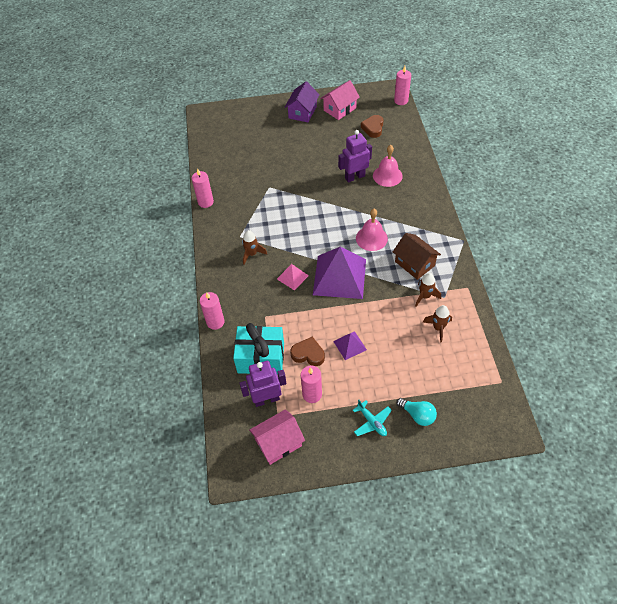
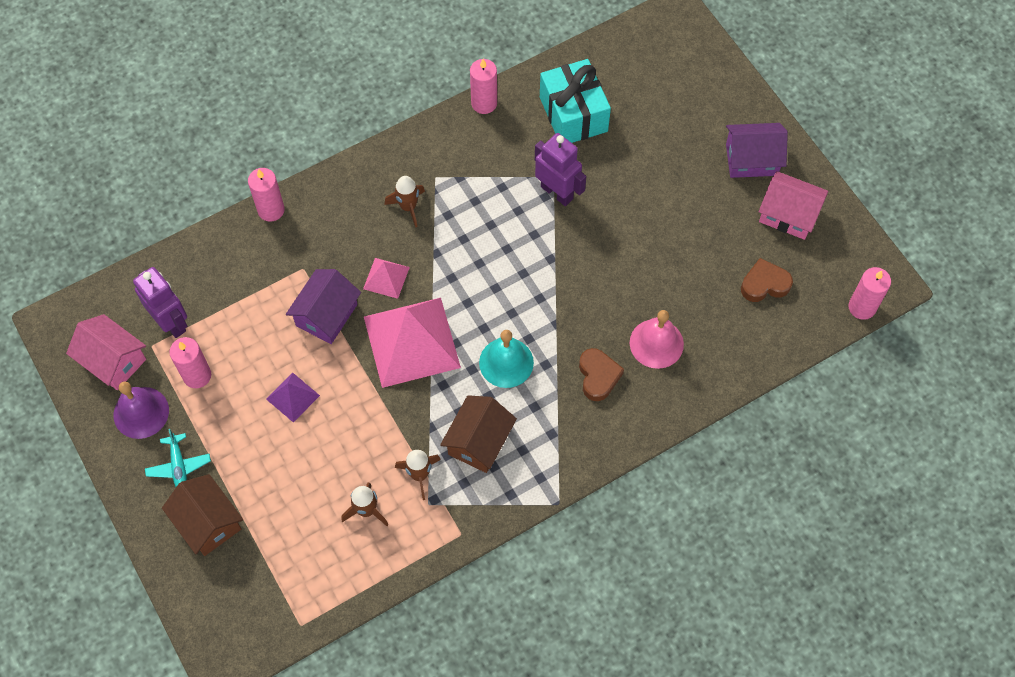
camera: 65 degrees right, 10 degrees up
(261, 358) = (233, 290): turquoise gift -> turquoise gift (573, 114)
(302, 313) = (326, 315): none -> purple house
(308, 354) = (259, 348): brown heart -> brown heart (598, 376)
(324, 435) = (141, 412): none -> purple bell
(339, 276) = (411, 341): purple pyramid -> pink pyramid
(354, 177) = (631, 294): purple robot -> purple robot (557, 192)
(371, 238) = (506, 362): pink bell -> turquoise bell
(372, 422) = (179, 466): turquoise plane -> turquoise plane turned 45 degrees counterclockwise
(417, 415) = (208, 522): turquoise light bulb -> brown house

